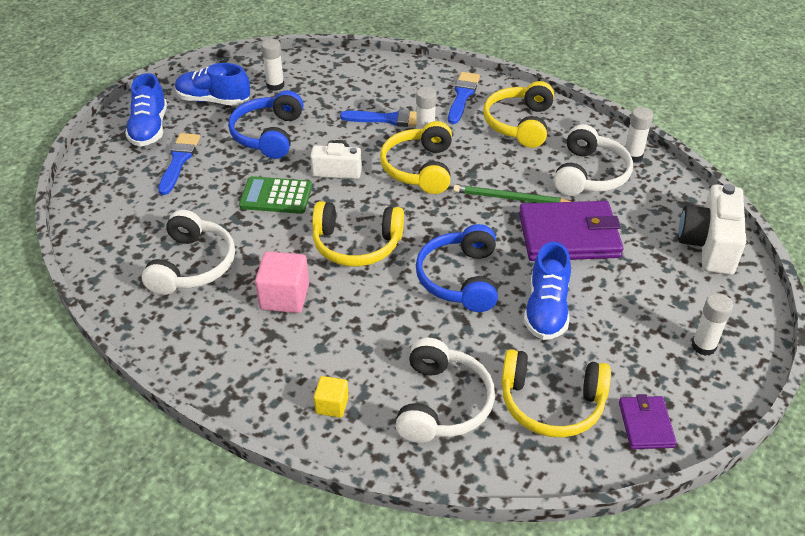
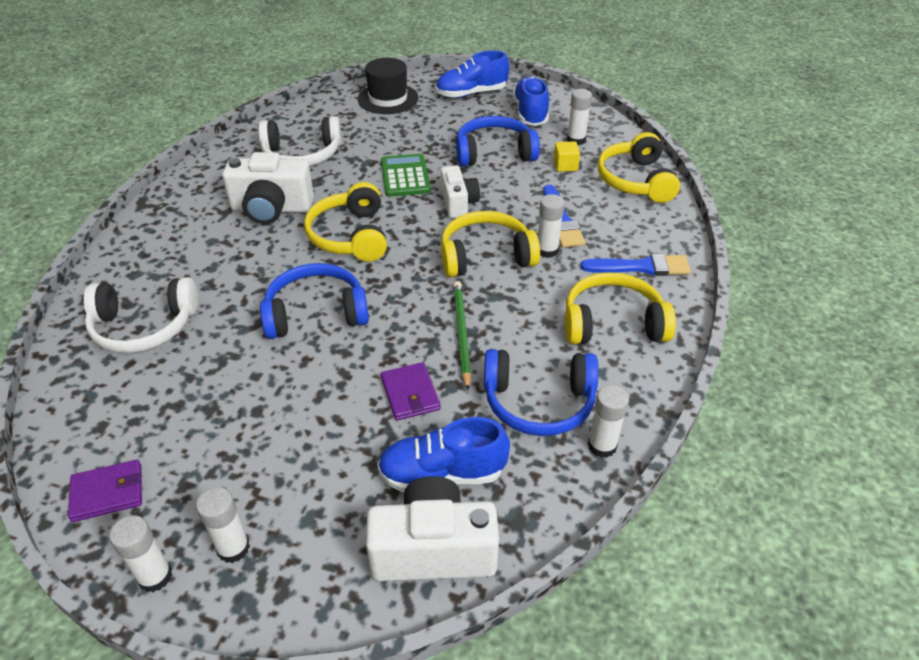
camera: 75 degrees right, 0 degrees up
(117, 187) = (388, 99): none -> black hat
(179, 161) = (434, 117): blue brush -> none
(284, 297) = (271, 209): pink cube -> white camera
(332, 405) = (144, 260): yellow cube -> yellow cube (565, 166)
(546, 309) = (279, 387): blue shoe -> blue shoe (442, 473)
(551, 403) = (142, 406): yellow headphones -> yellow headphones (636, 180)
(569, 235) = (410, 394): purple wallet -> purple wallet, size x0.52
(589, 174) = (538, 402): white headphones -> blue headphones
(726, 392) = (155, 576): none -> white glue stick

